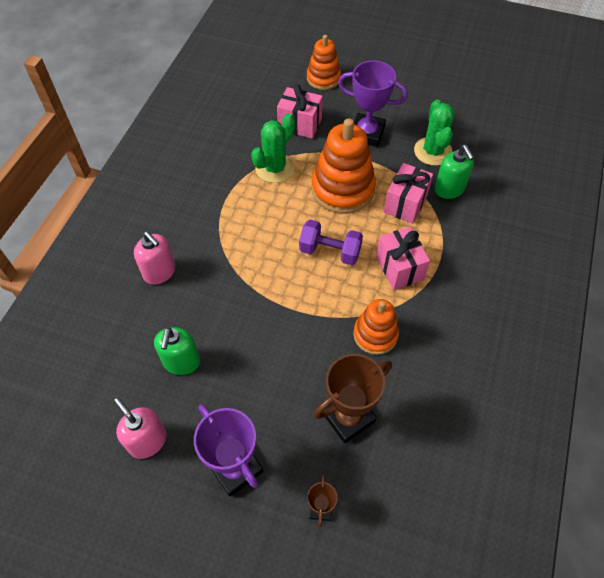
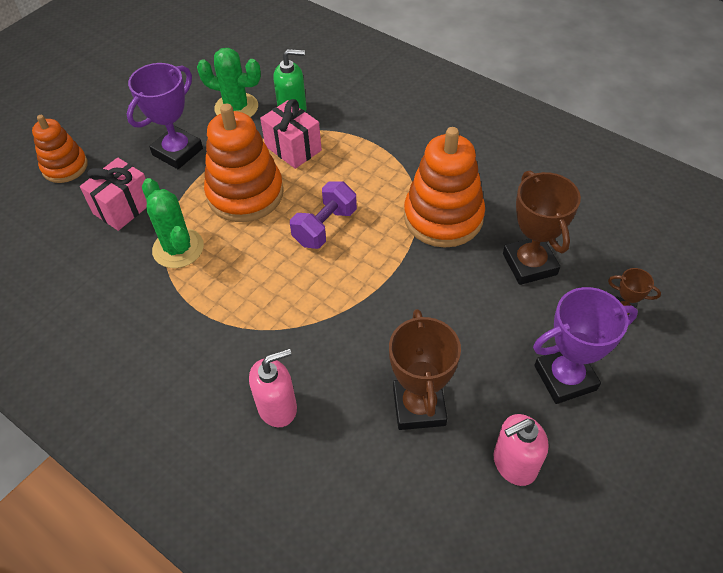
camera: 70 degrees left, 5 degrees down
(181, 362) = (419, 406): green soap dispenser -> brown trophy
(375, 334) = (443, 217): orange stacking toy -> orange stacking toy, size x1.63
(399, 268) = (371, 176): pink gift -> none

